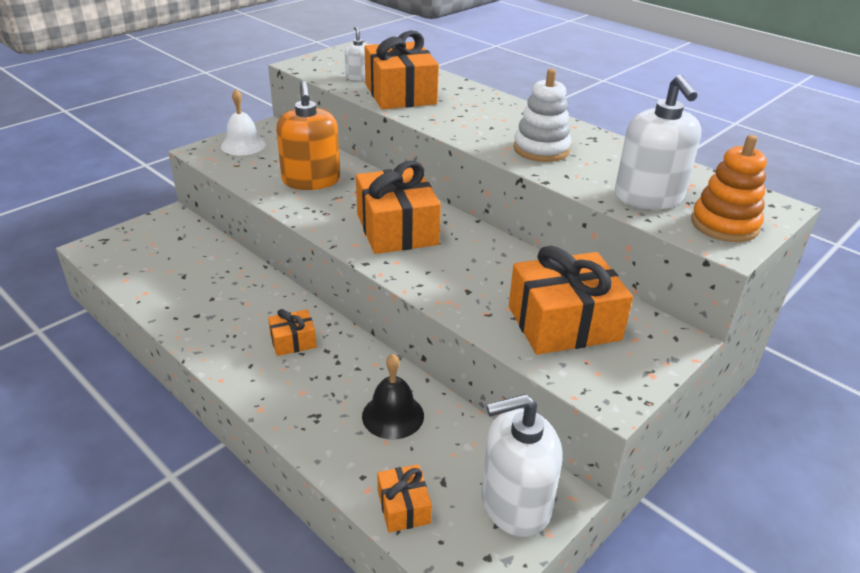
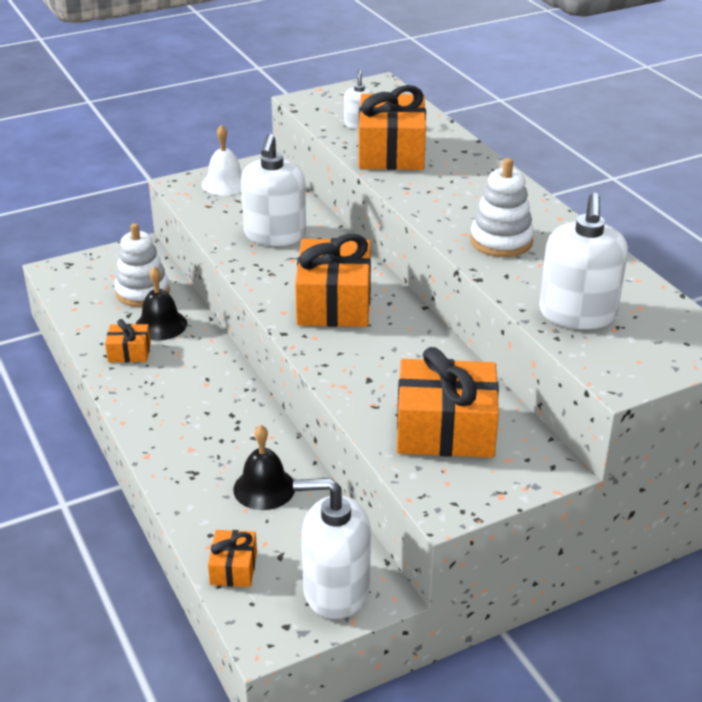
camera: 20 degrees right, 0 degrees up
(189, 253) = (142, 292): none -> white stacking toy
(219, 280) = (161, 325): none -> black bell
(293, 341) = (204, 399): orange gift -> orange gift (129, 352)
(311, 180) = (275, 235): orange soap dispenser -> white soap dispenser
(724, 225) = (637, 357): orange stacking toy -> none

